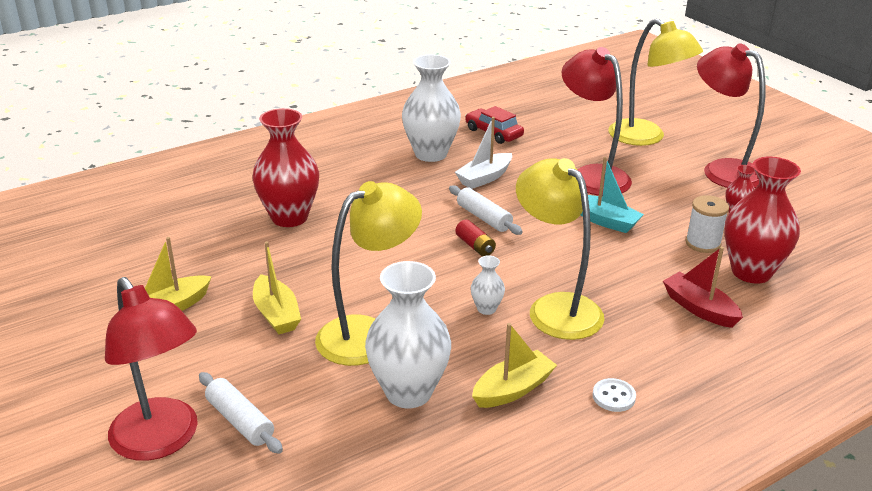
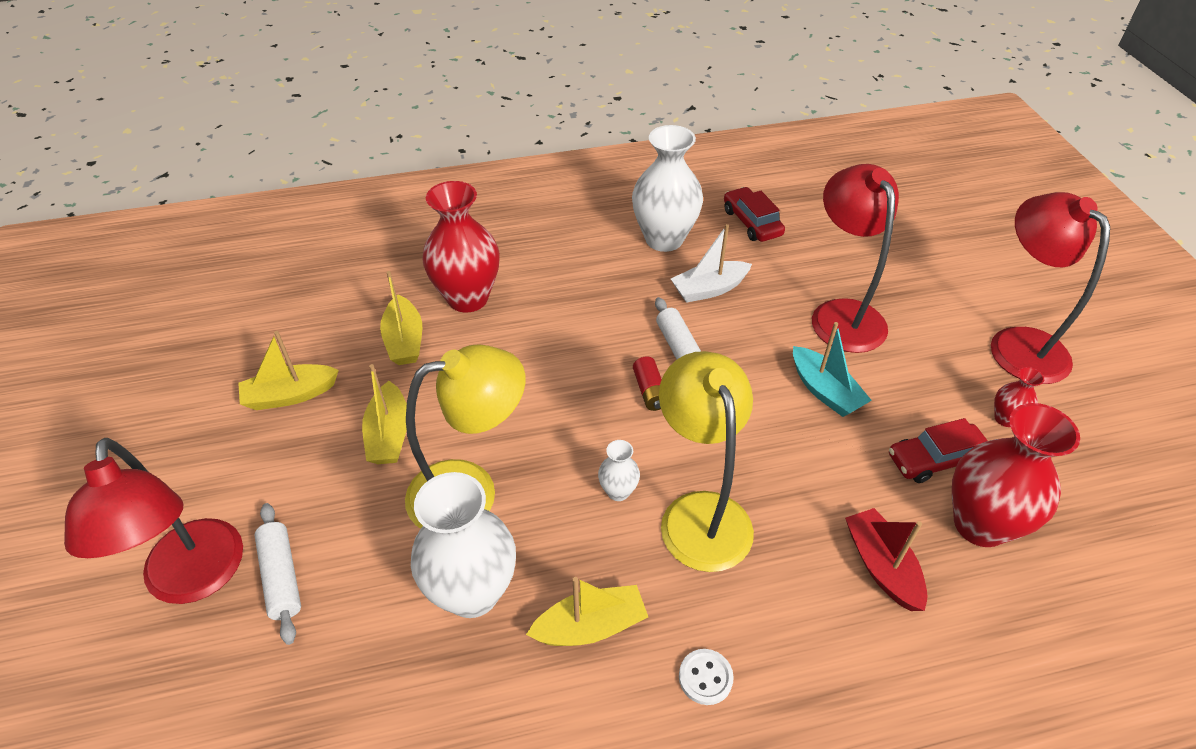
camera: 20 degrees right, 15 degrees up
(251, 254) = (404, 340): none -> yellow boat
(646, 137) = (939, 268): yellow lamp -> none
(703, 243) = (935, 459): white spool -> red car

